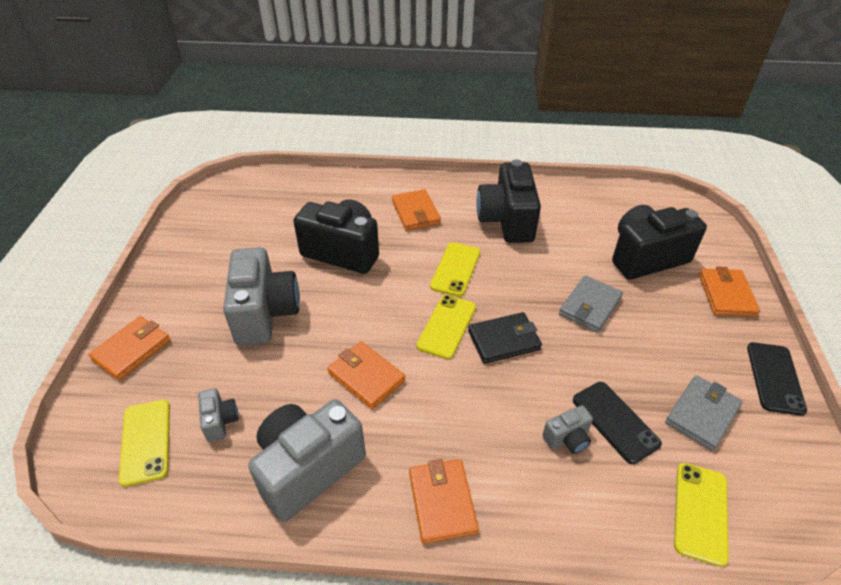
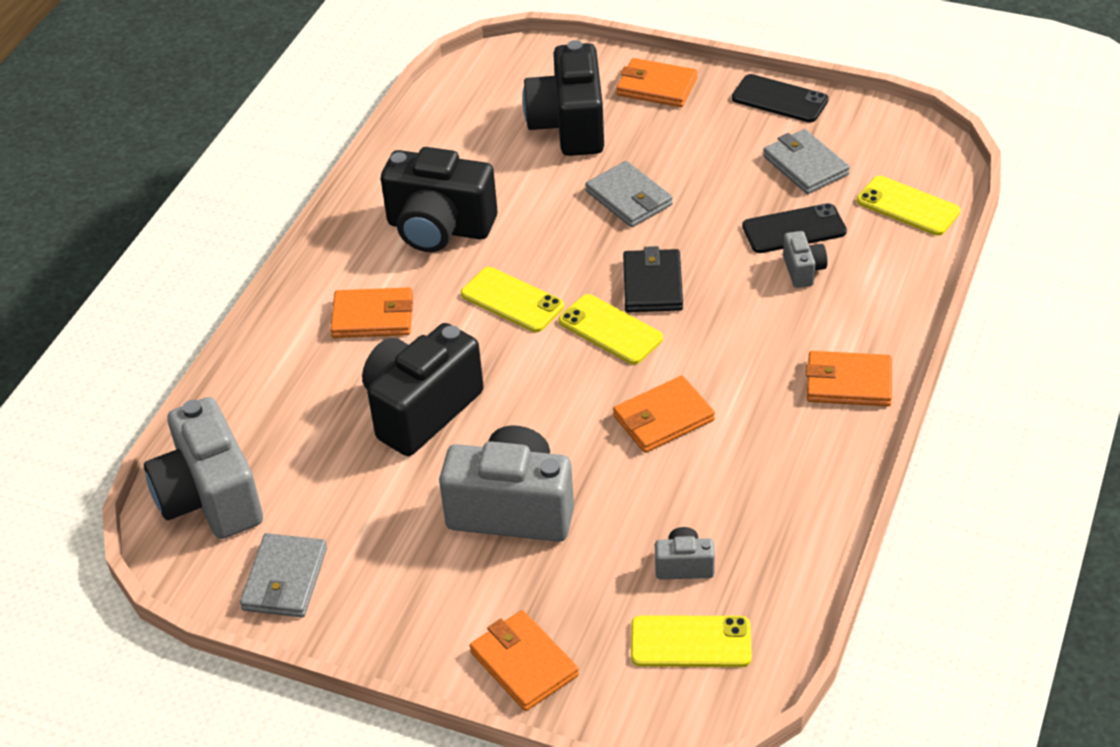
camera: 70 degrees left, 0 degrees up
(201, 231) = (285, 579): none -> grey wallet
(308, 468) = (776, 487): grey camera -> grey camera (210, 498)

